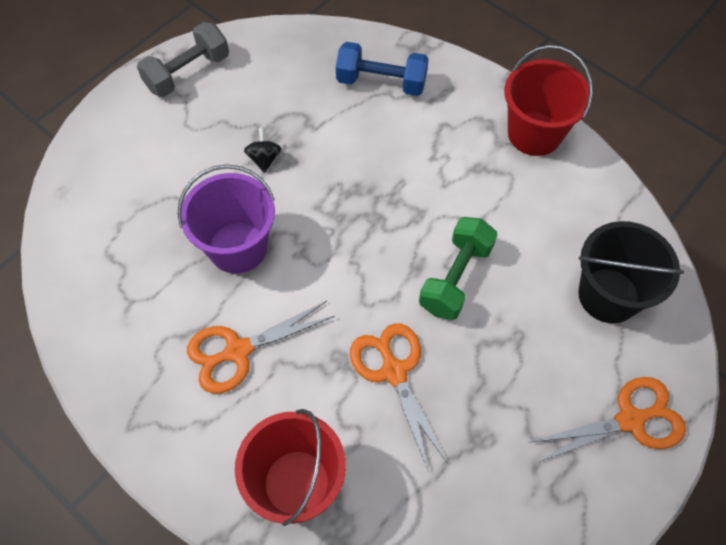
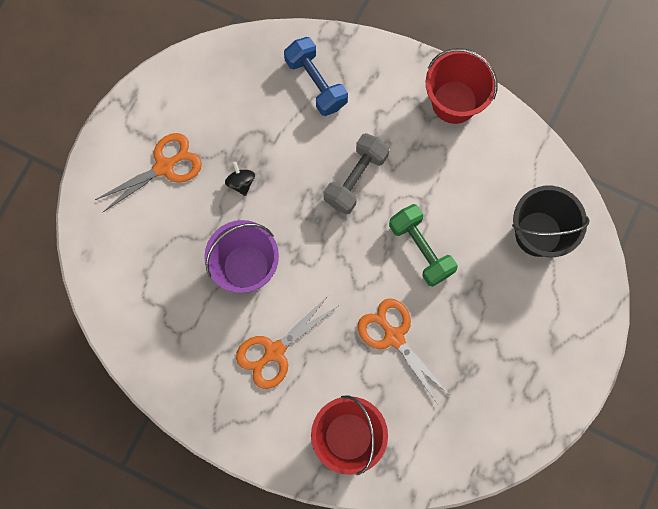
camera: 15 degrees left, 15 degrees up
(188, 73) = (148, 115): grey dumbbell -> grey dumbbell (355, 178)
(381, 82) = (316, 83): blue dumbbell -> blue dumbbell turned 60 degrees clockwise
(455, 278) = (421, 249): green dumbbell -> green dumbbell turned 45 degrees counterclockwise
(630, 420) = (570, 328): orange scissors -> orange scissors (164, 166)

